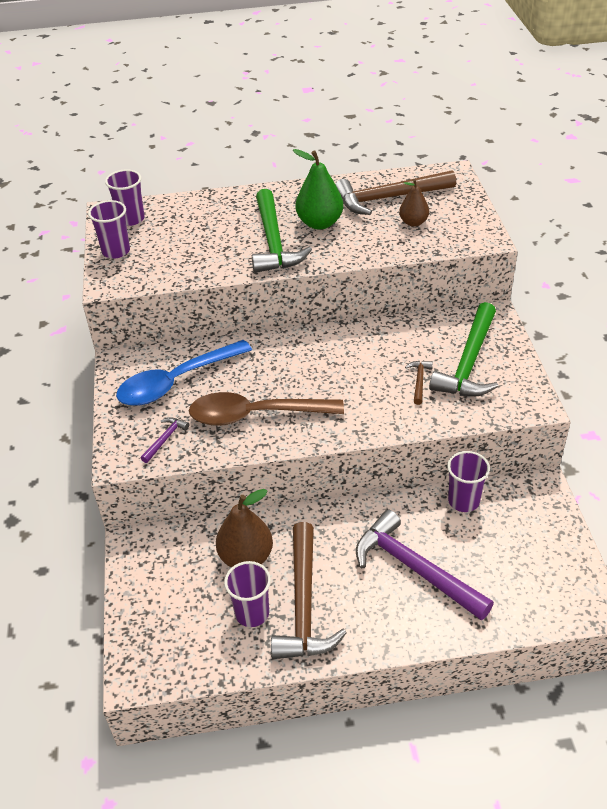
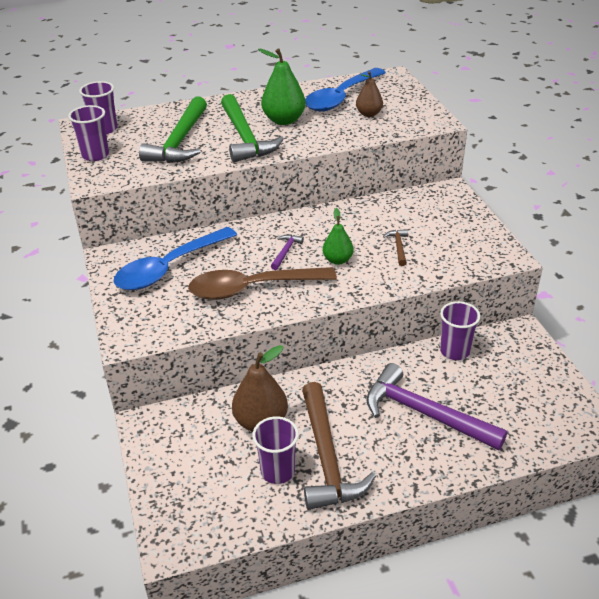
camera: 10 degrees left, 5 degrees down
(165, 439) = (169, 317): purple hammer -> purple hammer (286, 252)
(351, 390) = (337, 260): none -> green pear
(388, 198) = (341, 97): brown hammer -> blue spoon
(468, 362) = (439, 228): green hammer -> green hammer (179, 141)

